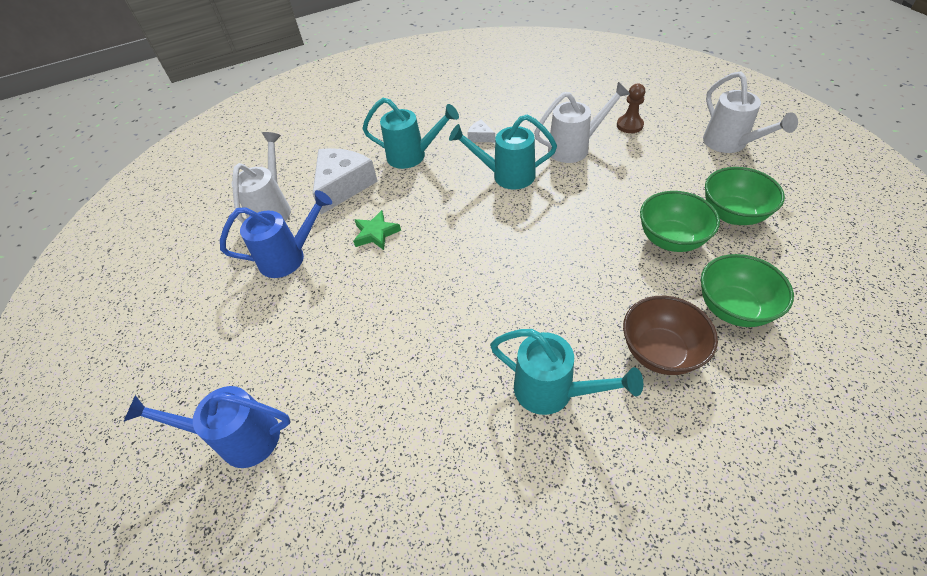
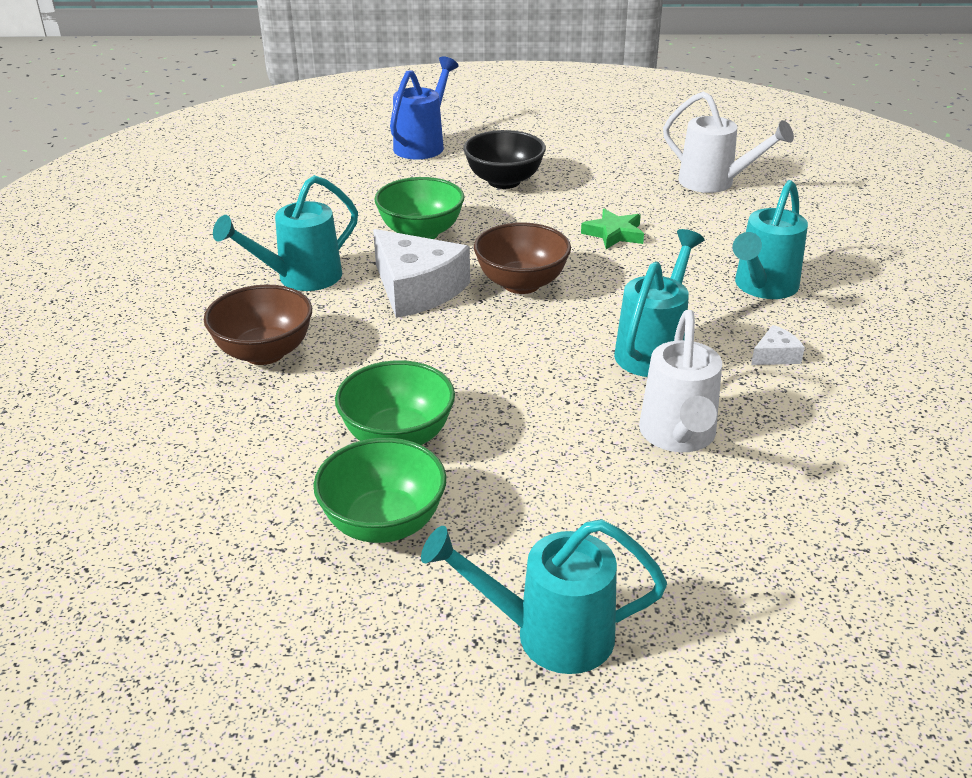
camera: 110 degrees right, 15 degrees down
(289, 257) = (618, 183): blue watering can -> none
(310, 330) = (504, 181): none -> black bowl
(343, 186) = (728, 228): white cheese -> white cheese (417, 289)
(472, 254) = (521, 284): none -> brown bowl
(629, 125) = (704, 530): brown pawn -> none
(729, 144) = (549, 634): white watering can -> turquoise watering can
(733, 308) = (251, 430): green bowl -> green bowl (421, 233)

